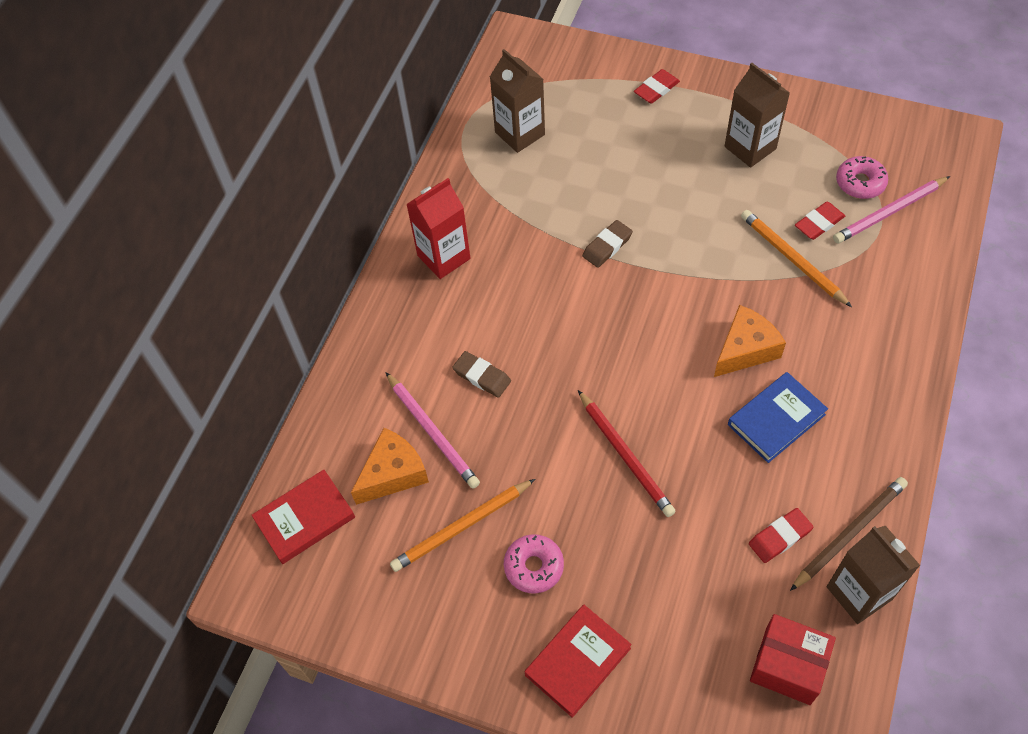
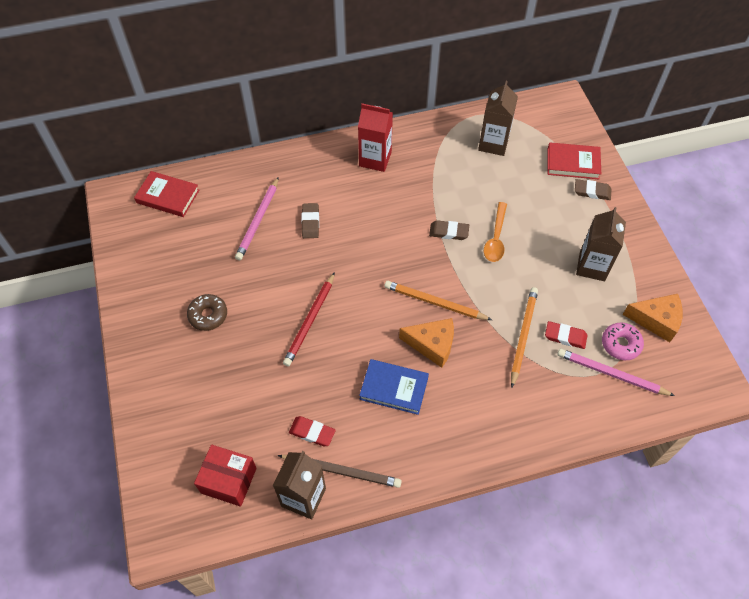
camera: 50 degrees right, 0 degrees up
(393, 473) = (220, 218): orange cheese -> orange cheese (656, 320)
(462, 527) = (210, 268): orange pencil -> orange pencil (435, 303)
(534, 567) = (208, 315): pink donut -> brown donut
(578, 662) = (164, 369): red book -> red book (573, 163)
(649, 208) = (496, 238): none -> orange spoon
(656, 89) = (592, 191): red eraser -> brown eraser
(787, 666) = (228, 480): red box -> red box turned 60 degrees counterclockwise

